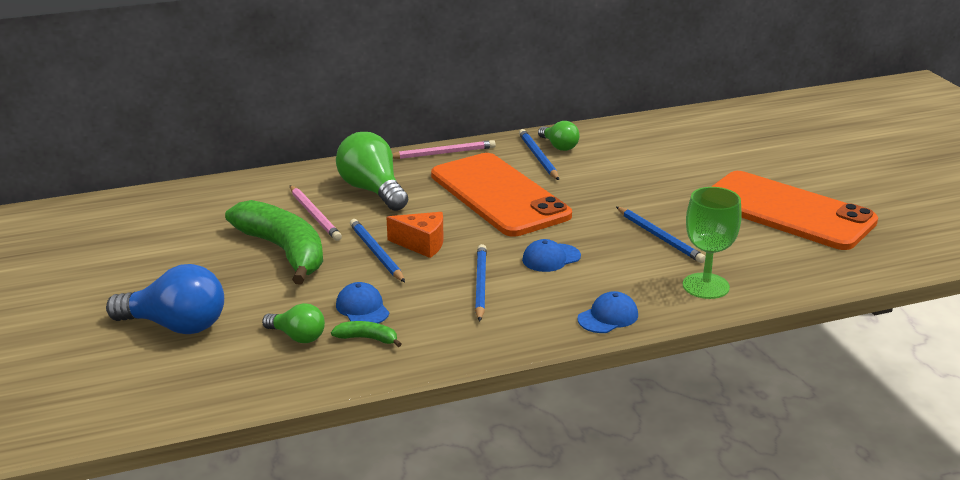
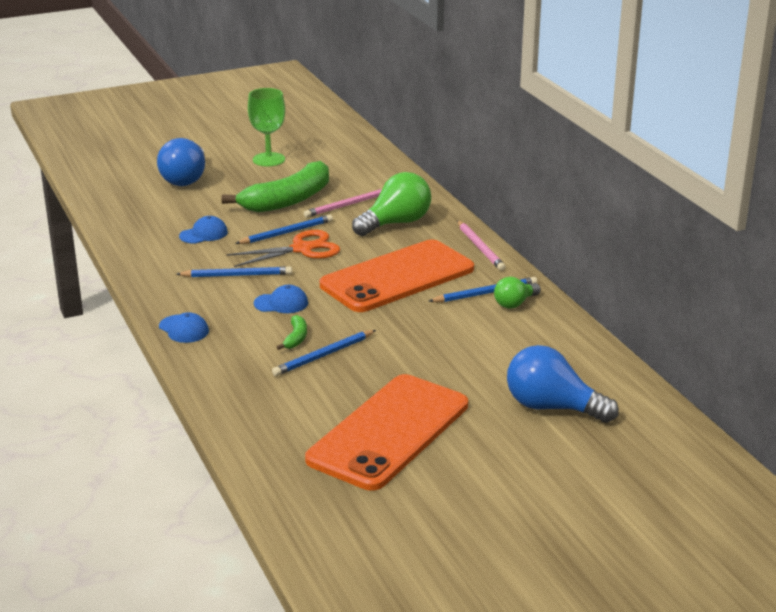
camera: 85 degrees right, 0 degrees up
(297, 337) = (168, 216): green light bulb -> none
(367, 339) = (162, 239): green banana -> green banana (296, 338)
(422, 244) = (302, 249): orange cheese -> orange scissors
(551, 258) = (281, 303): blue cap -> blue cap turned 120 degrees clockwise
(705, 286) = (232, 376): green goblet -> green goblet (268, 159)
(733, 146) = (552, 407): none -> blue light bulb

